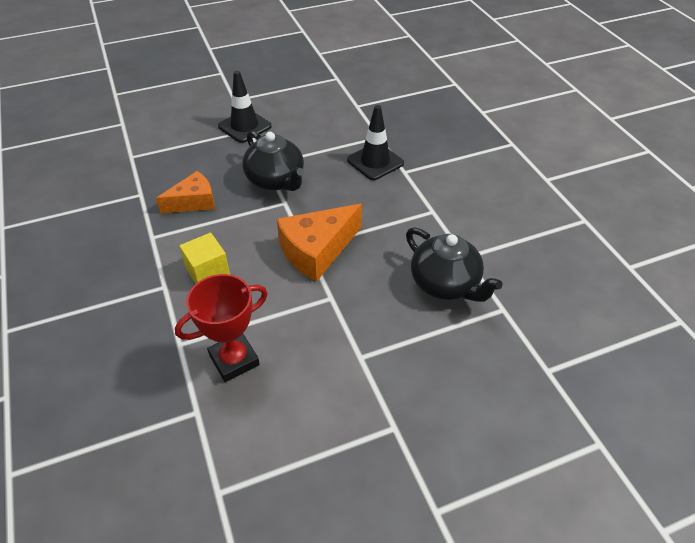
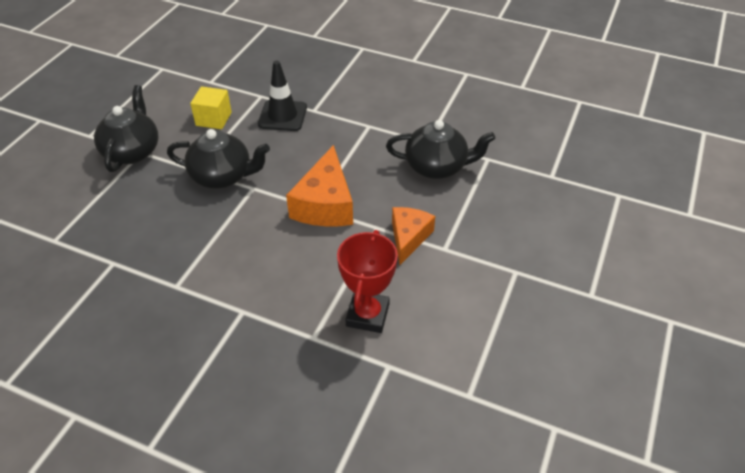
camera: 45 degrees left, 0 degrees up
(194, 202) = (174, 236): orange cheese -> orange cheese (409, 237)
(208, 272) = (263, 276): yellow cube -> yellow cube (213, 119)
(244, 126) = (132, 151): black traffic cone -> black teapot

